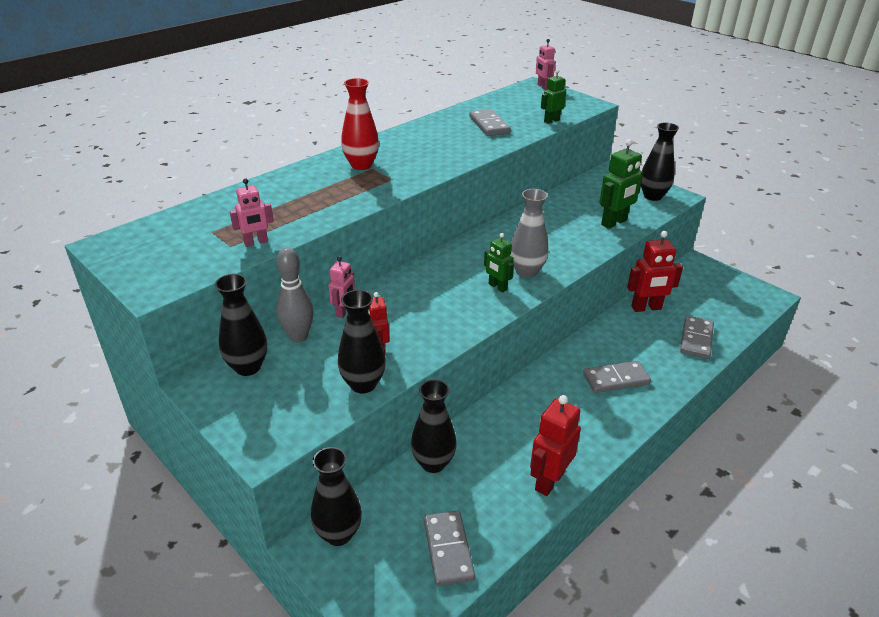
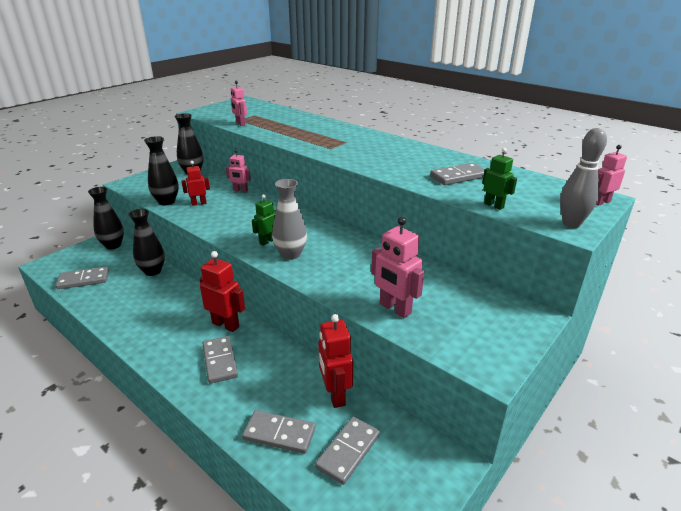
camera: 85 degrees right, 5 degrees down
(298, 337) = (216, 181): grey bowling pin -> grey bowling pin (571, 224)
(361, 165) = (350, 138): red vase -> none
(549, 481) = (118, 319): red robot -> red robot (226, 324)
(614, 222) = (395, 309): green robot -> pink robot
(652, 196) = (478, 346): black vase -> none
(702, 305) = (348, 451): none -> grey domino

